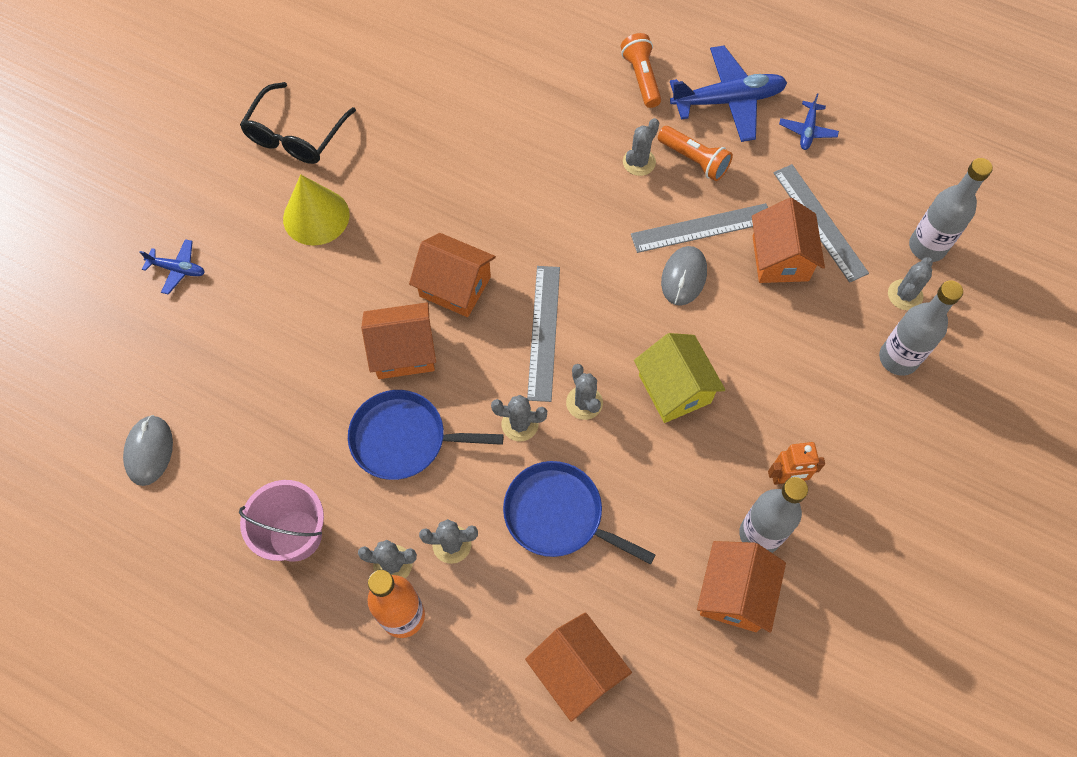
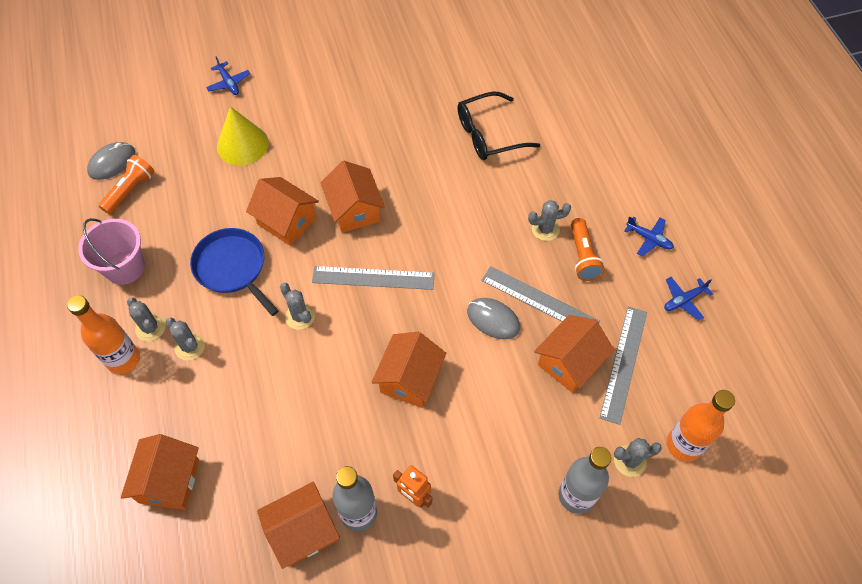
camera: 45 degrees right, 5 degrees down
(295, 135) = (366, 60): black glasses -> black glasses (488, 134)
(316, 216) = (326, 111): yellow cone -> yellow cone (242, 144)
(544, 332) = (373, 278): grey ruler -> grey ruler turned 45 degrees clockwise
(558, 515) = (261, 386): blue pan -> none
(584, 403) = (348, 338): grey cactus -> none
(641, 78) = (606, 181): orange flashlight -> orange flashlight (130, 190)
(674, 389) = (410, 379): yellow house -> orange house
(683, 277) = (493, 319): grey mouse -> grey mouse turned 60 degrees clockwise
(728, 101) = (649, 239): blue plane -> blue plane, size x0.50
(927, 247) = (683, 445): grey bottle -> orange bottle

